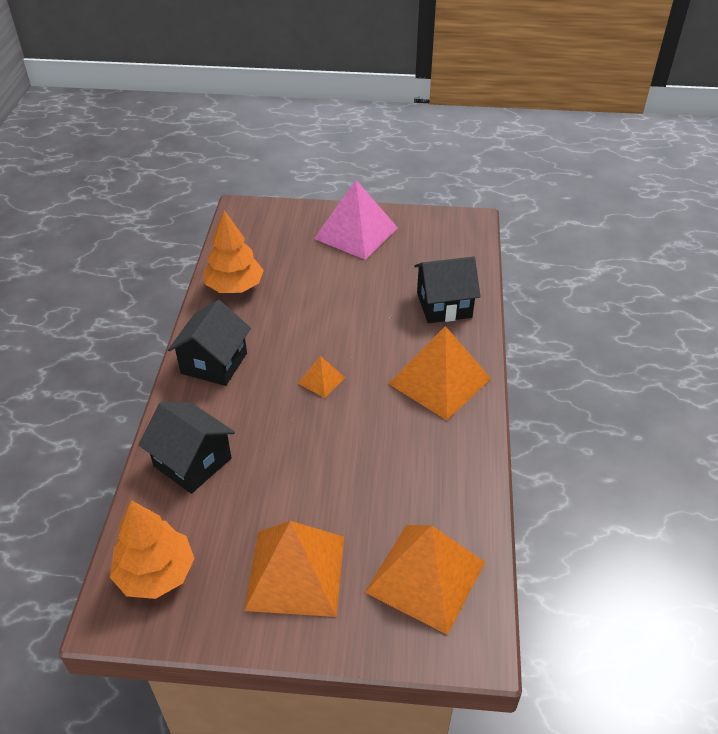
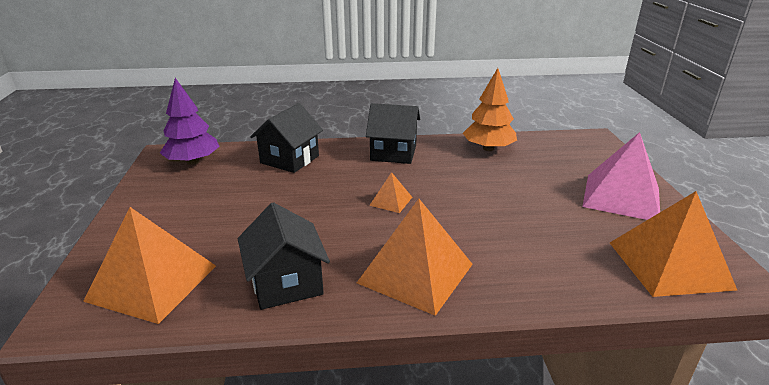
camera: 80 degrees right, 15 degrees down
(155, 573) = (193, 161): orange tree -> purple tree
(295, 572) = (178, 213): orange pyramid -> orange pyramid (669, 265)
(444, 305) = (546, 268): black house -> black house (286, 283)

